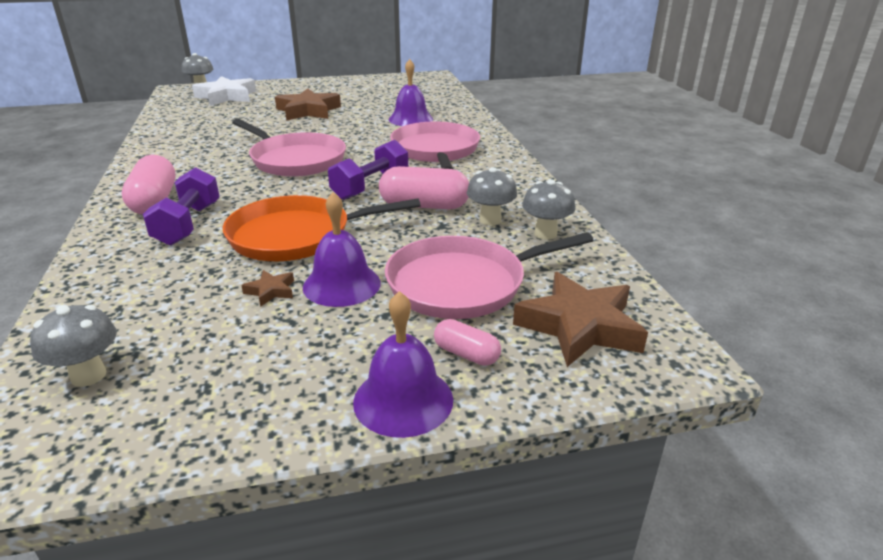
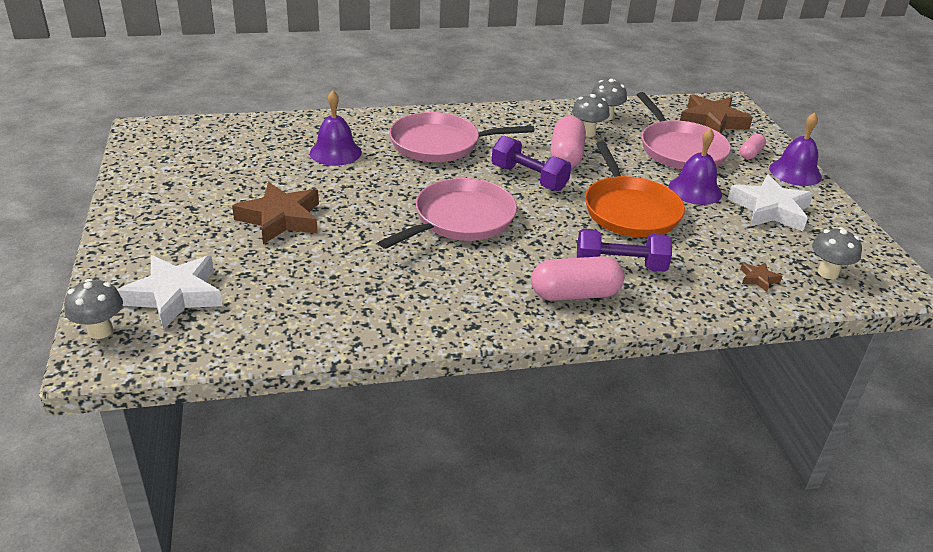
camera: 90 degrees left, 5 degrees up
(271, 291) = (712, 216): brown star -> brown star (758, 279)
(278, 347) = (770, 209): none -> white star

